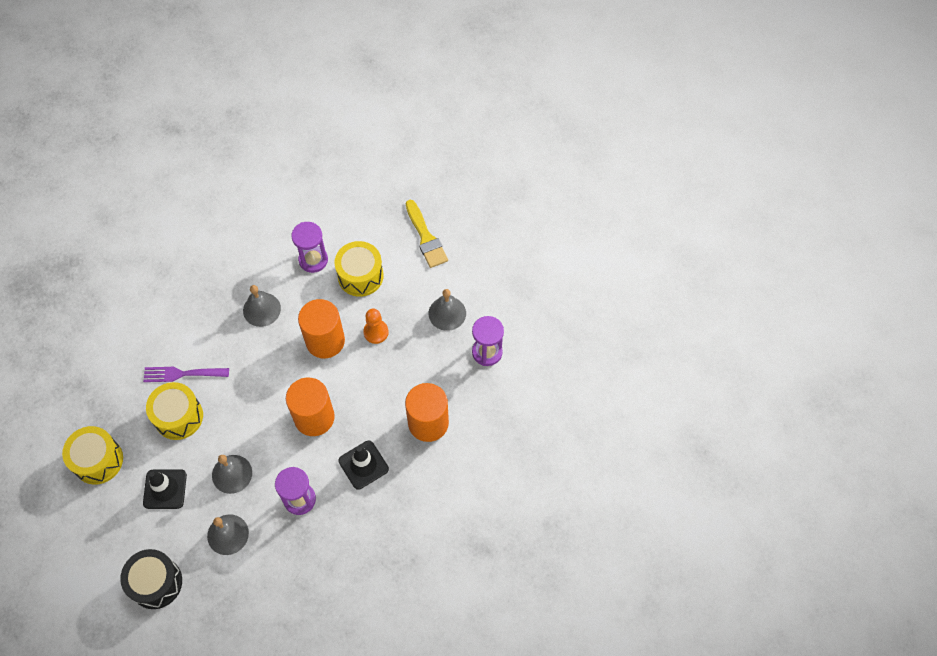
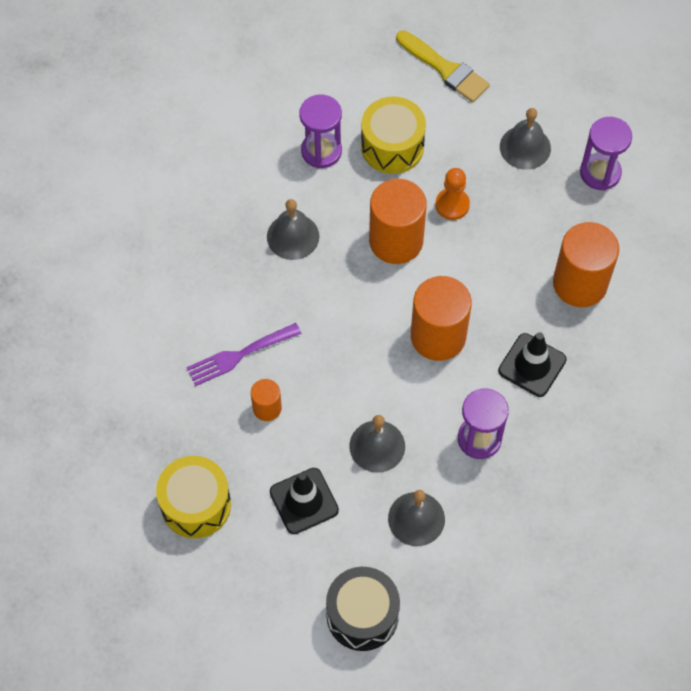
camera: 25 degrees left, 0 degrees up
(178, 416) = (267, 408): yellow drum -> orange cylinder

